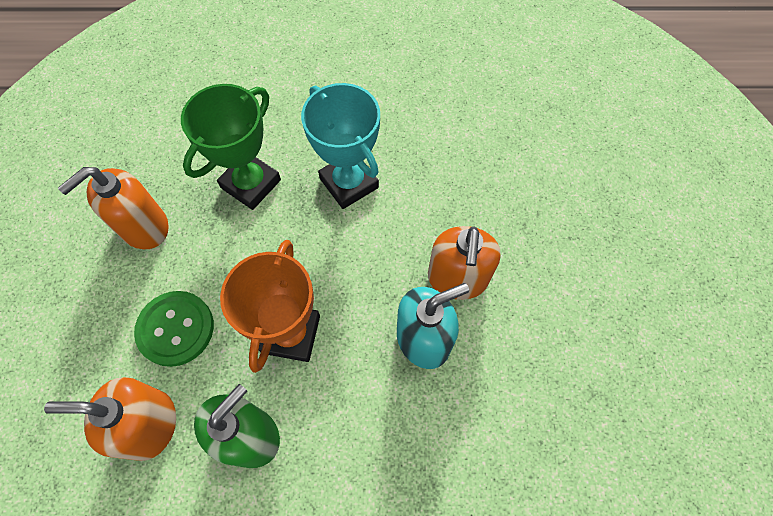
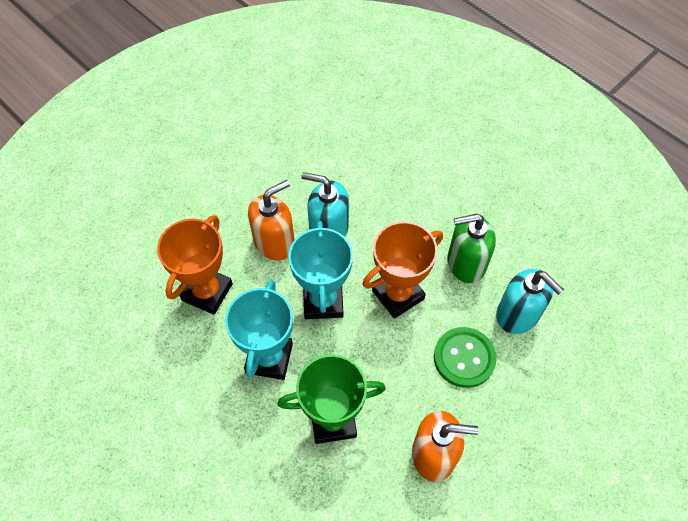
camera: 135 degrees left, 5 degrees down
(150, 425) = (518, 314): orange soap dispenser -> turquoise soap dispenser
(354, 266) = (323, 301): none -> turquoise trophy
(458, 186) = (207, 292): none -> orange trophy

